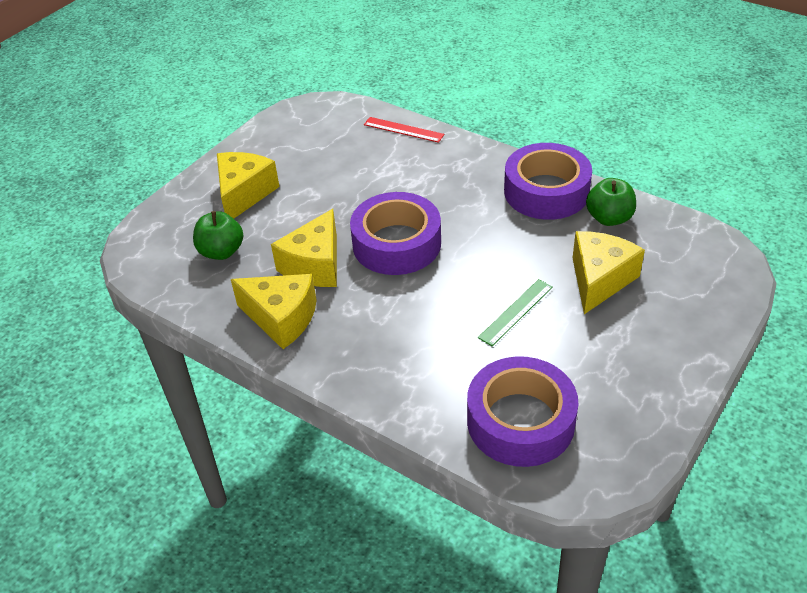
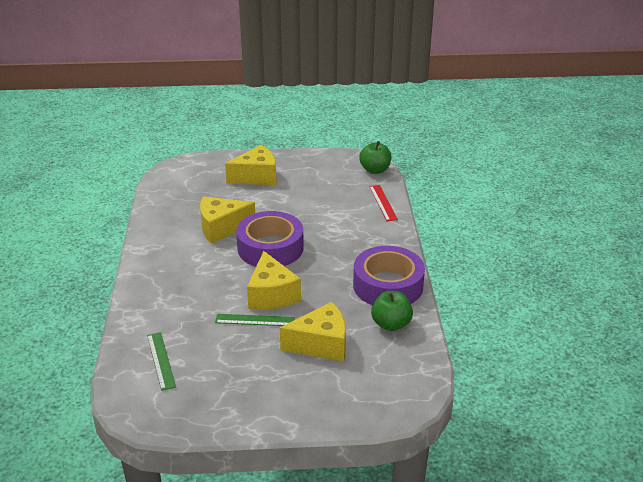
camera: 50 degrees right, 10 degrees down
(221, 251) = (201, 193): green apple -> green apple (375, 170)
(282, 318) = (168, 237): yellow cheese -> yellow cheese (271, 295)
(520, 421) = (160, 360): purple tape -> green ruler

